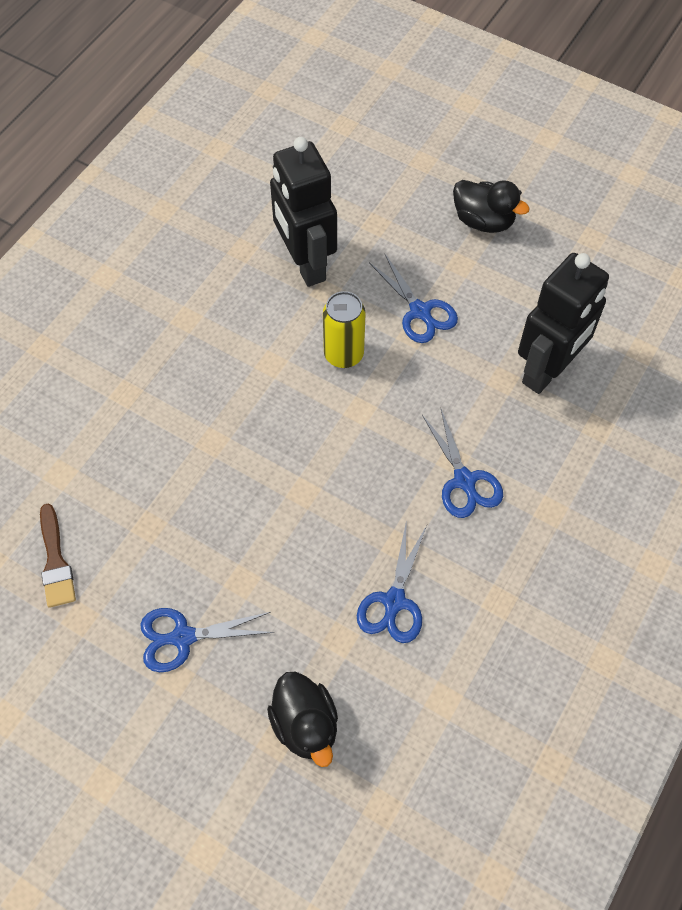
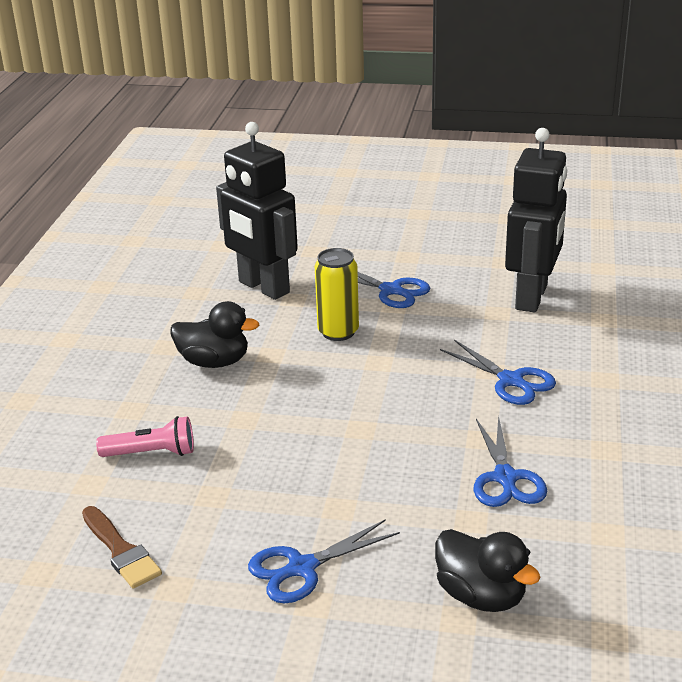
camera: 20 degrees left, 30 degrees down
(121, 455) = (152, 453): none -> pink flashlight
(483, 221) = (409, 229): black duck -> black duck (214, 362)

